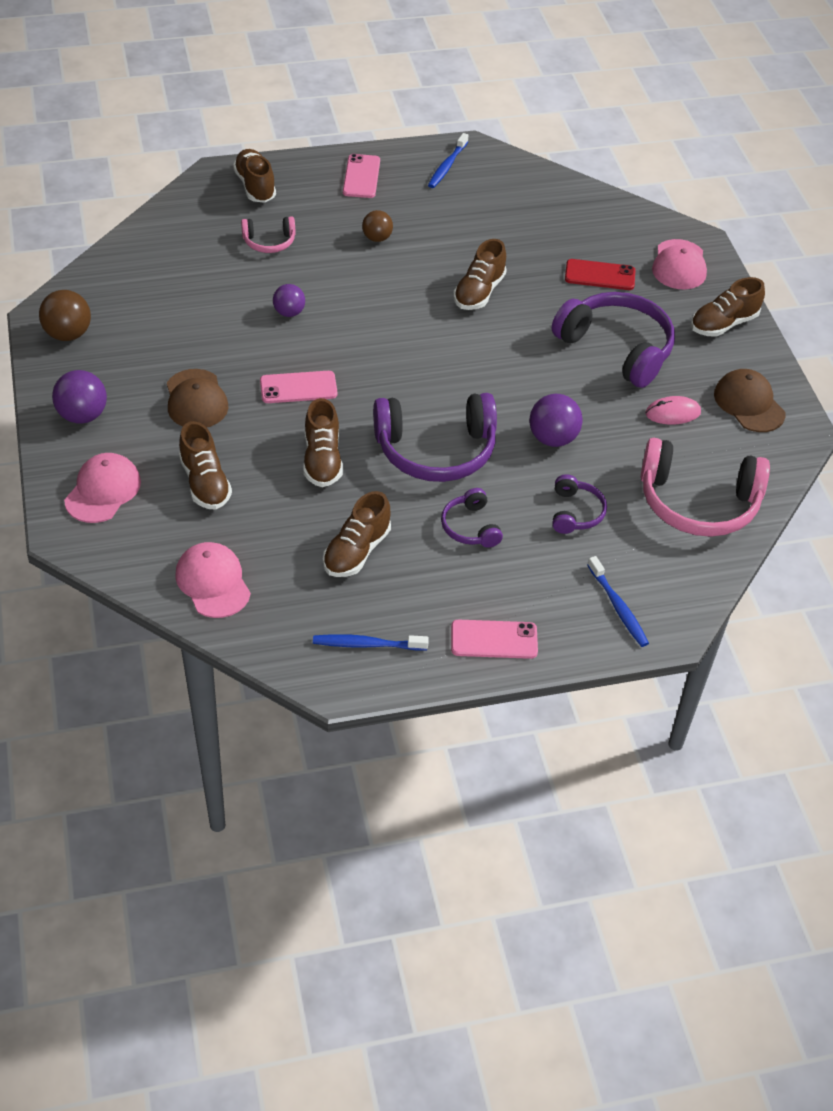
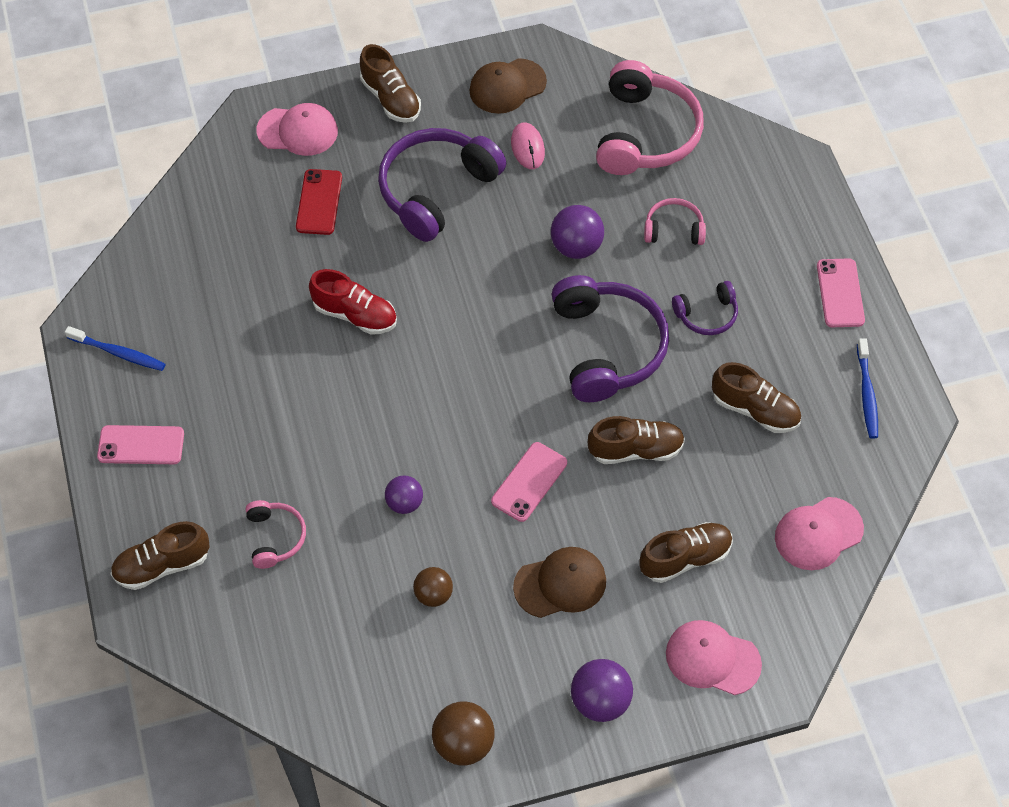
camera: 90 degrees left, 10 degrees up
(298, 388) = (529, 482): pink phone -> pink phone turned 45 degrees clockwise
(377, 238) = (263, 421): brown ball -> brown ball (433, 594)
(479, 292) = (355, 315): brown shoe -> red shoe
(575, 512) = (673, 229): purple headphones -> pink headphones
(618, 607) = (783, 199): blue toothbrush -> none

